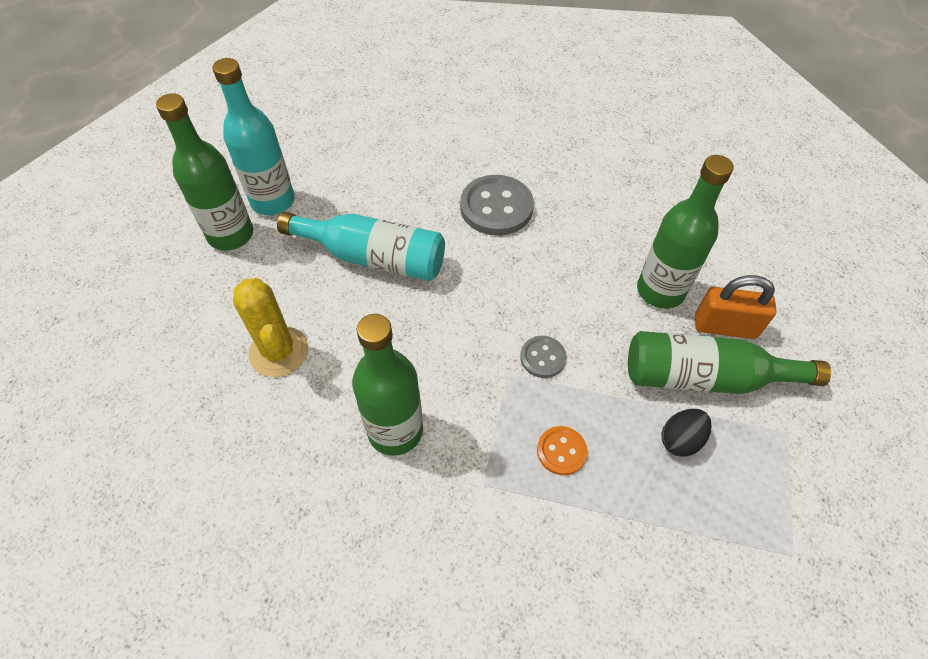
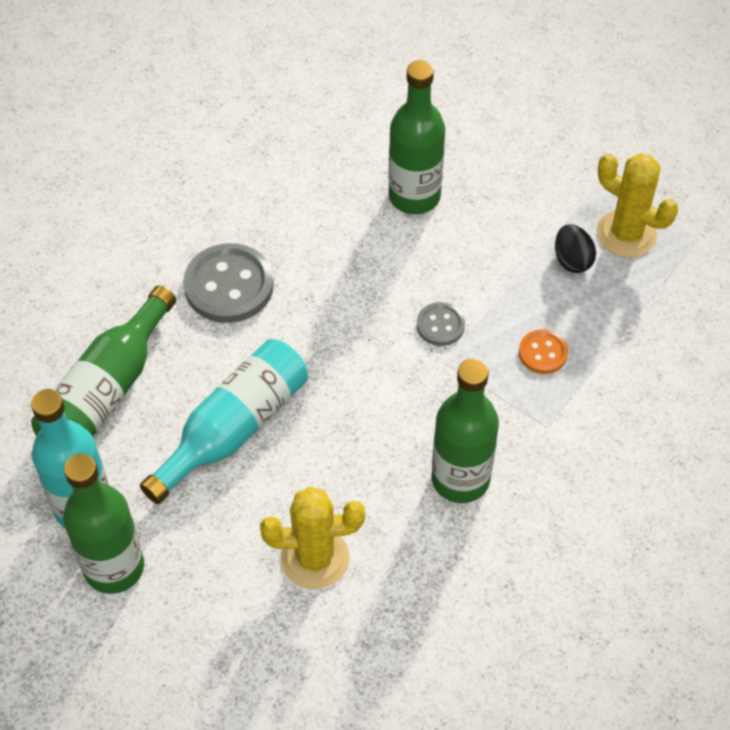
camera: 65 degrees left, 0 degrees up
(704, 377) = (522, 211): green bottle -> green bottle (107, 391)
(724, 326) = (478, 169): orange padlock -> none
(745, 479) = (626, 234): none -> yellow cactus

